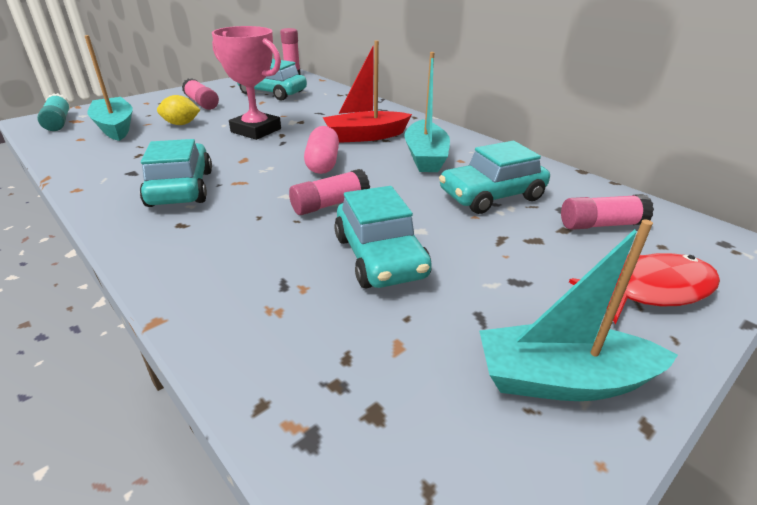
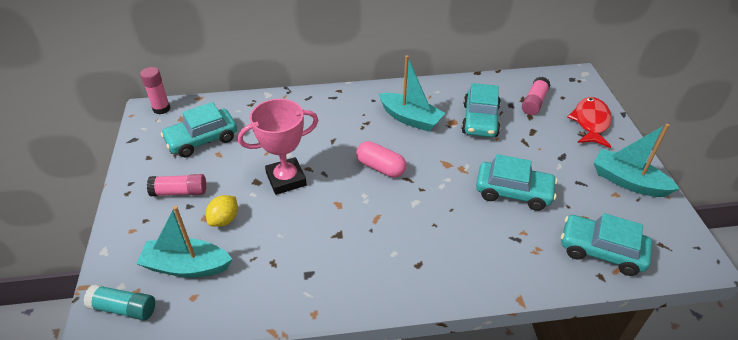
camera: 55 degrees left, 10 degrees up
(181, 188) = (362, 251): turquoise car -> turquoise car (601, 251)
(330, 204) = (442, 187): pink glue stick -> none
(365, 136) = (352, 129): red boat -> none
(562, 379) = (628, 181): turquoise boat -> turquoise boat turned 90 degrees clockwise

